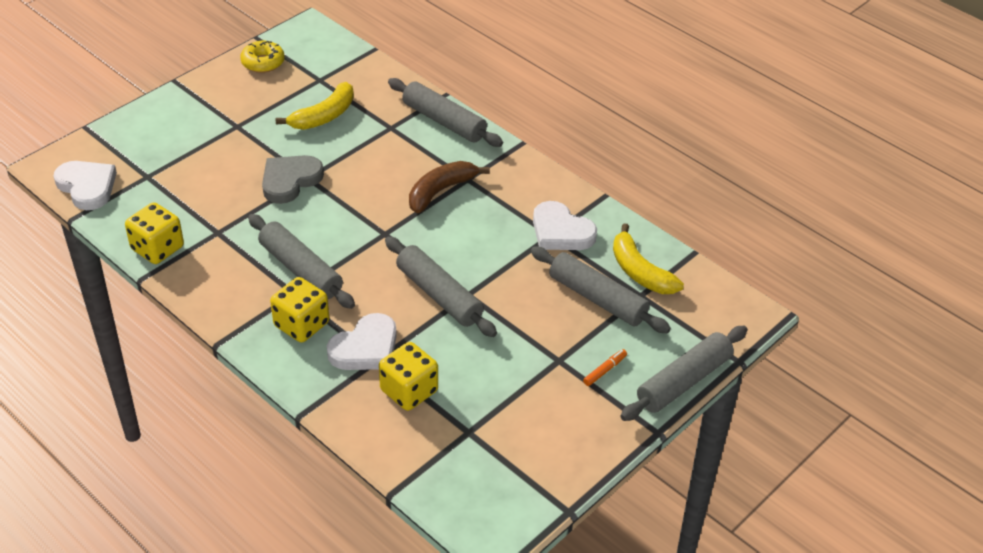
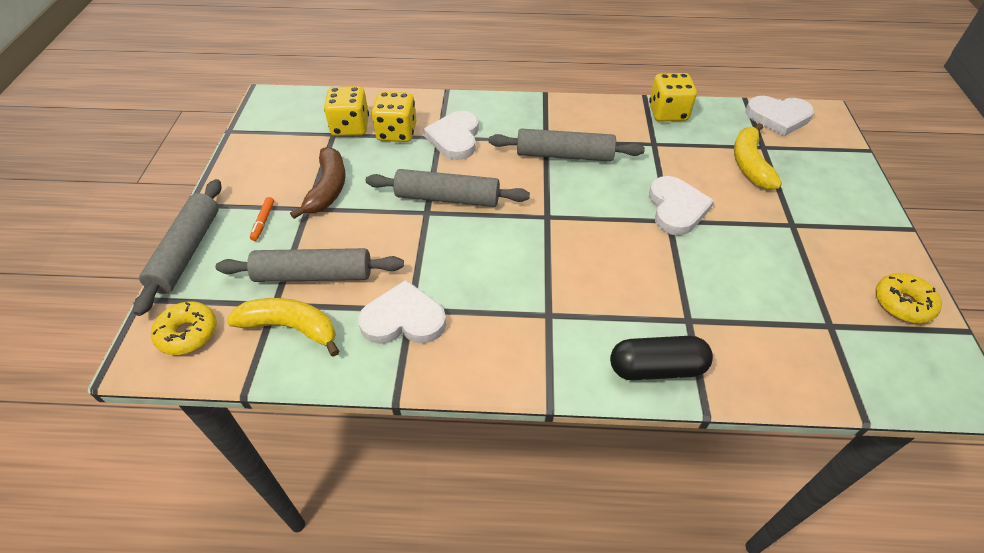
camera: 140 degrees right, 5 degrees up
(290, 180) = (676, 208): grey heart -> white heart
(301, 324) = (513, 127): yellow dice -> yellow dice (350, 127)
(324, 116) = (755, 286): yellow banana -> yellow banana (749, 164)
(440, 191) = (555, 283): brown banana -> brown banana (328, 189)
(444, 121) = (656, 368): grey rolling pin -> black capsule
(714, 311) = (188, 333): none -> yellow donut

